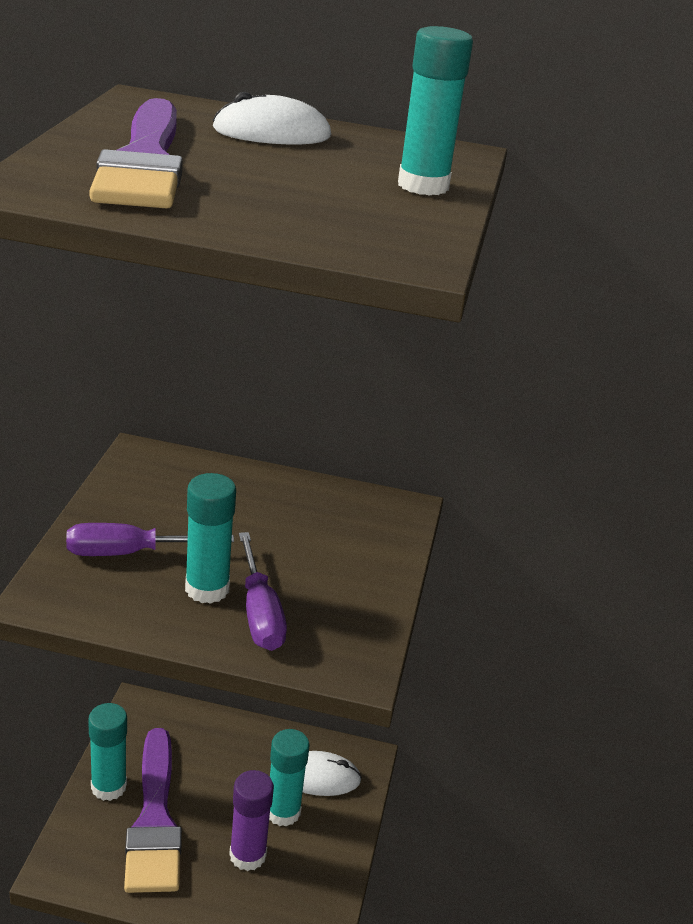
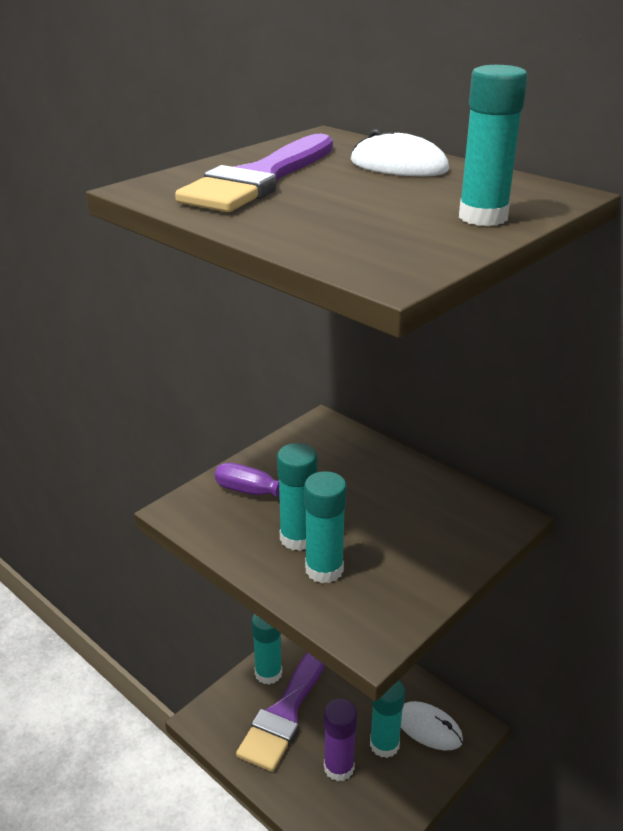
camera: 35 degrees right, 0 degrees up
(260, 613) = (324, 569): purple screwdriver -> turquoise glue stick

